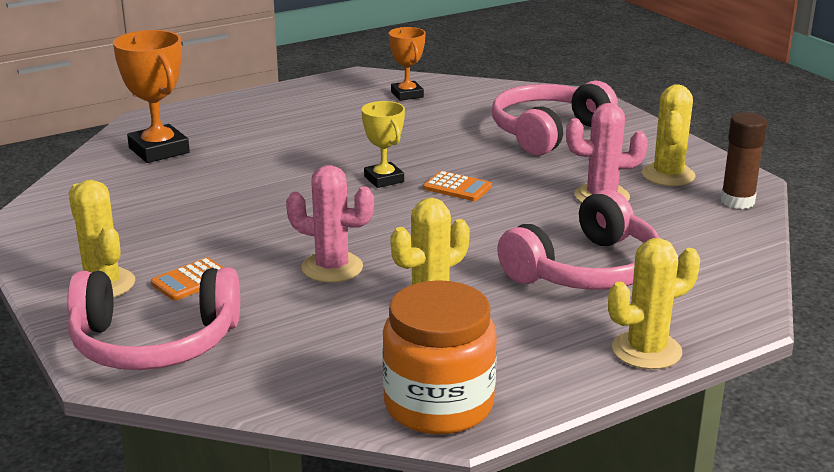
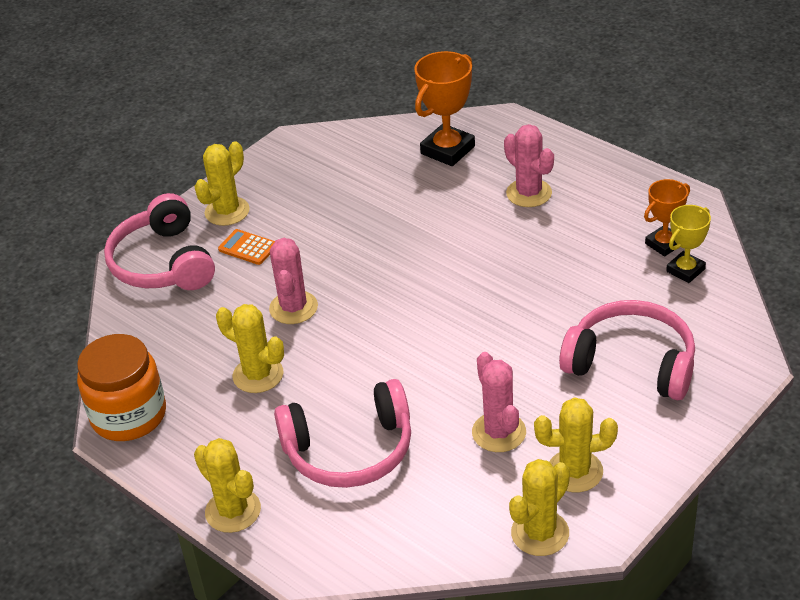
camera: 75 degrees right, 15 degrees up
(276, 129) = (529, 193): none -> pink cactus
(384, 179) = (461, 287): yellow trophy -> yellow trophy (685, 270)
(457, 187) = (468, 335): orange calculator -> none
(585, 270) = (349, 450): pink headphones -> pink headphones turned 45 degrees counterclockwise
(737, 201) = (540, 533): brown glue stick -> yellow cactus

